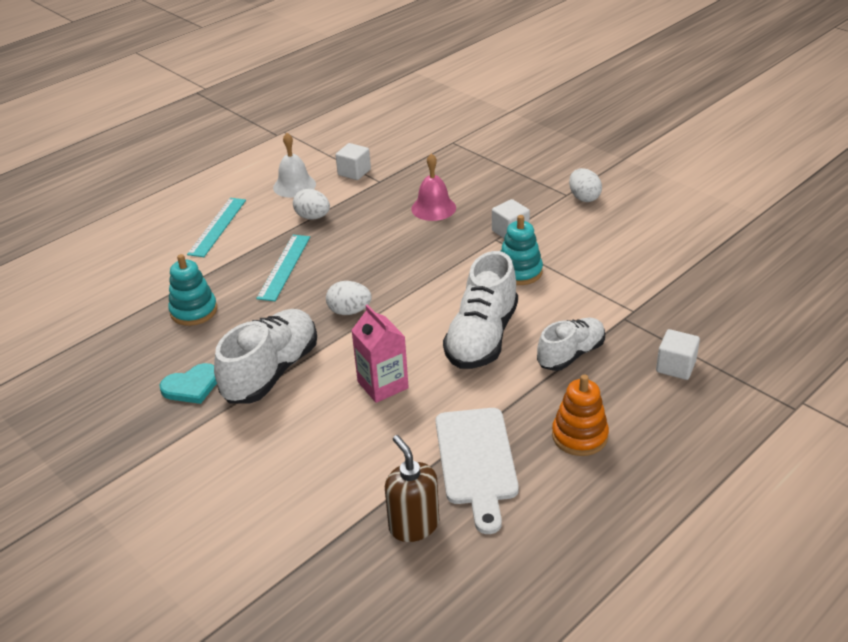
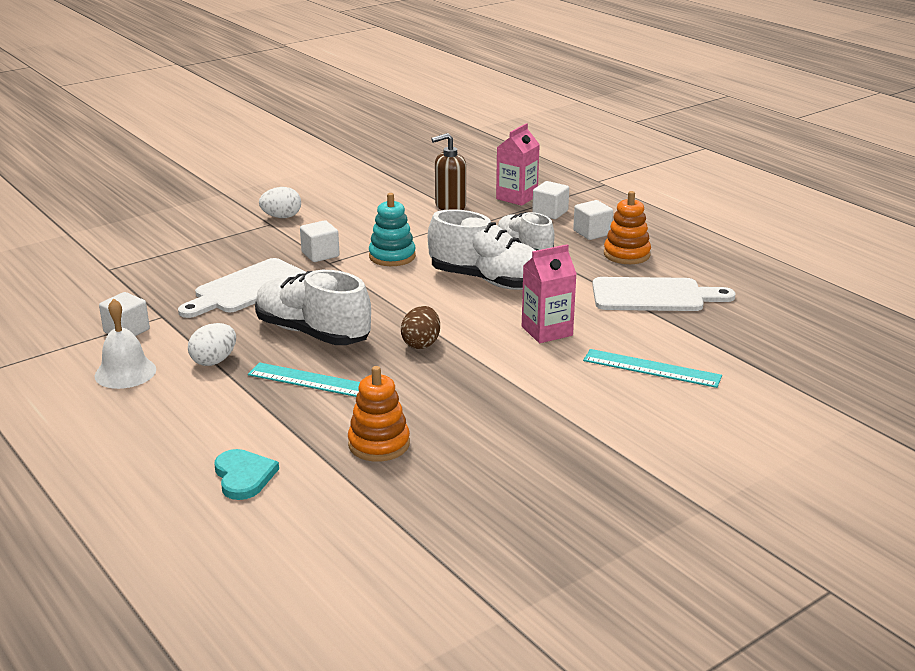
camera: 85 degrees left, 10 degrees down
(191, 386) = (525, 441): turquoise heart -> turquoise heart (244, 476)
(194, 311) = (379, 444): turquoise stacking toy -> orange stacking toy
(217, 226) = (188, 431): turquoise ruler -> turquoise ruler (651, 368)
(271, 372) = (512, 390): white shoe -> white shoe (313, 333)
(349, 311) = (421, 344): white egg -> brown egg
(413, 525) = (728, 326): brown soap dispenser -> brown soap dispenser (450, 206)
(433, 208) = (247, 288): pink bell -> white cutting board
(630, 404) = (592, 233): none -> white cube
(708, 337) = (516, 197): none -> pink carton

